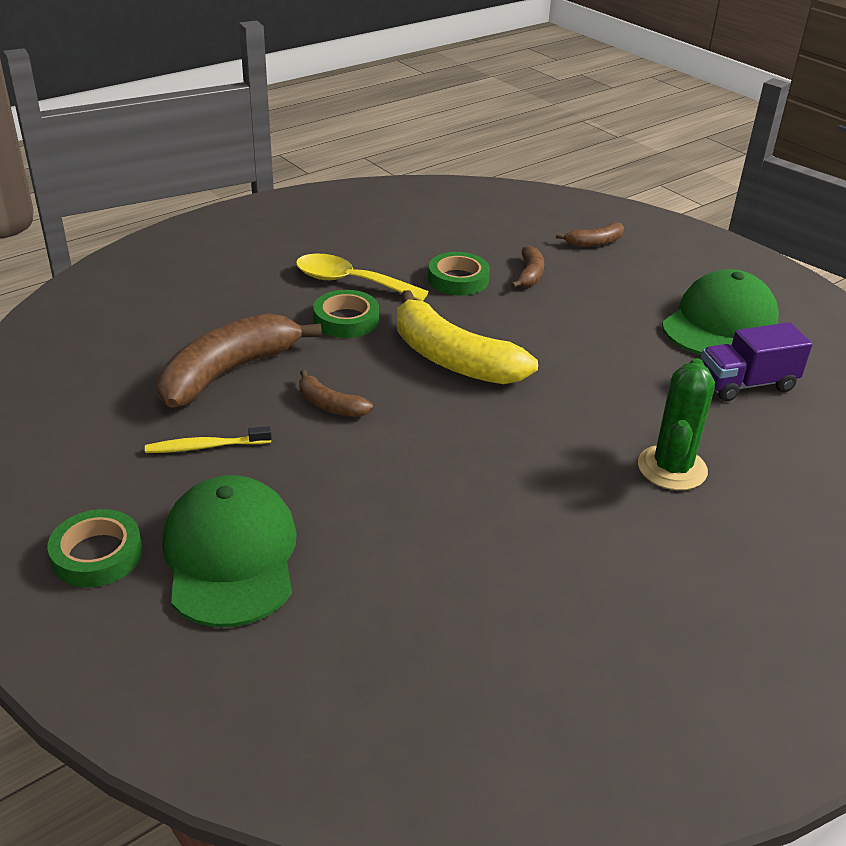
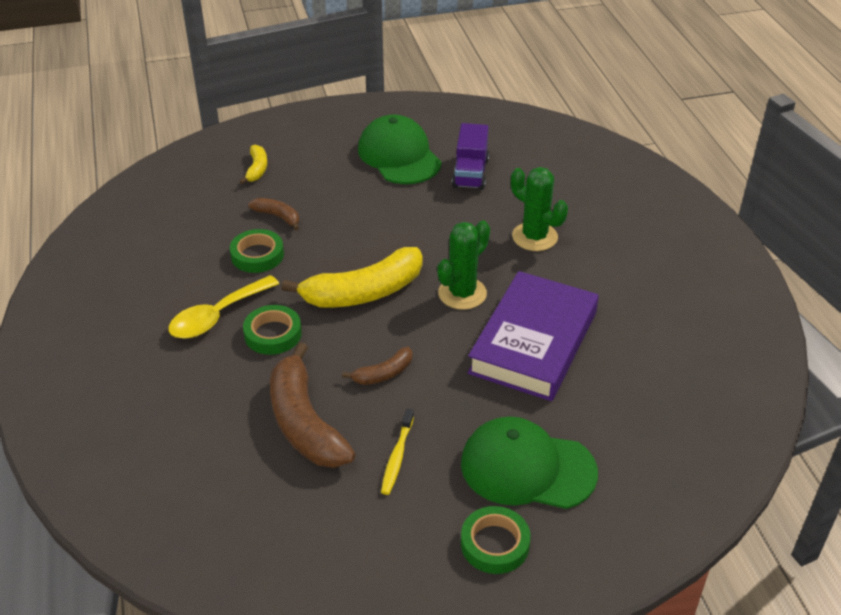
camera: 65 degrees left, 5 degrees up
(460, 512) = (533, 342): none -> purple book
(507, 431) = (462, 293): none -> green cactus
(594, 243) = (257, 169): brown banana -> yellow banana

